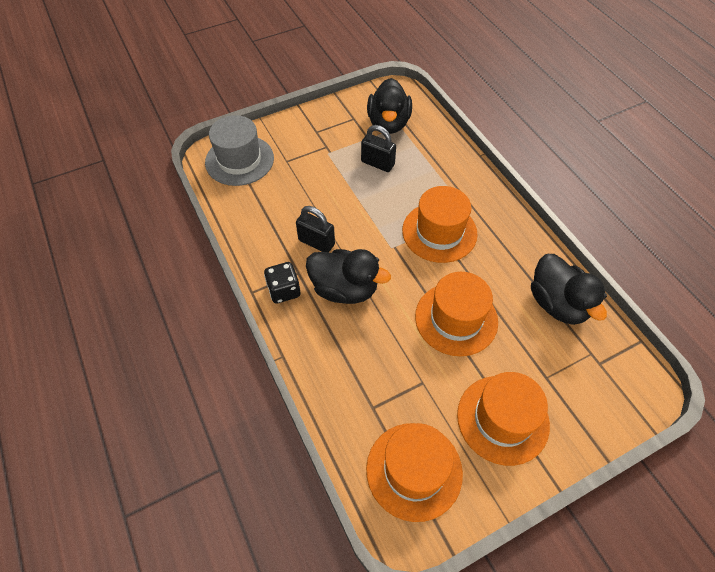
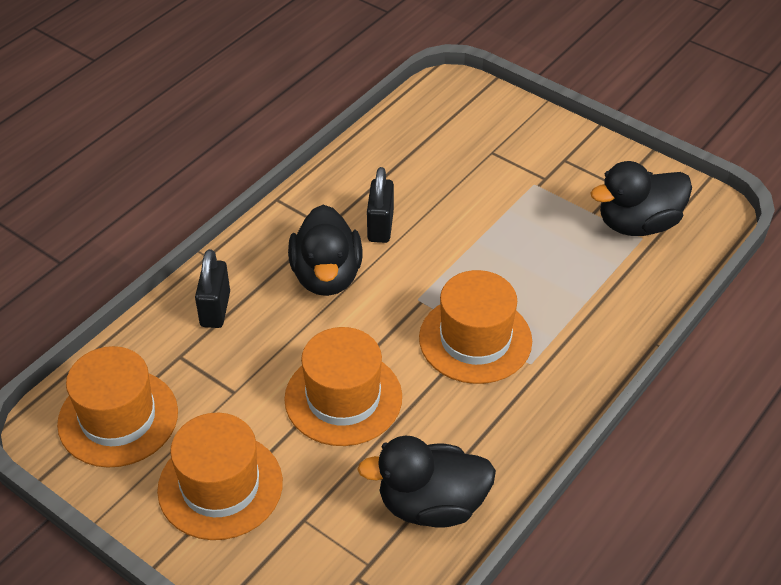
camera: 65 degrees right, 10 degrees down
(239, 160) = (462, 112): grey hat -> none
(284, 290) = (293, 224): black dice -> none
(377, 163) = (553, 238): black padlock -> black padlock (215, 309)
(557, 304) = (431, 505): black duck -> black duck turned 45 degrees clockwise

